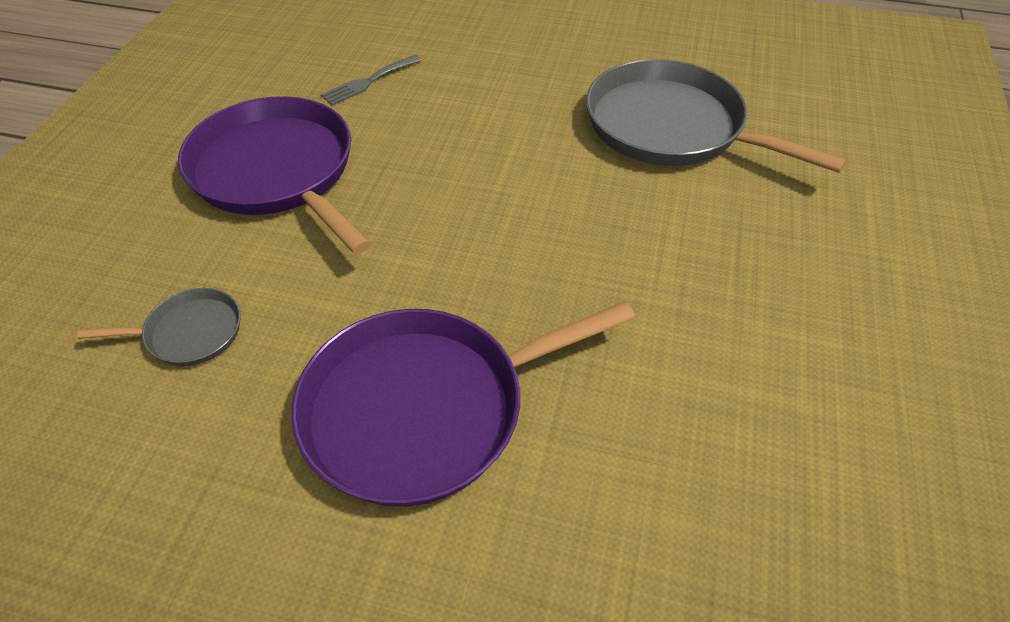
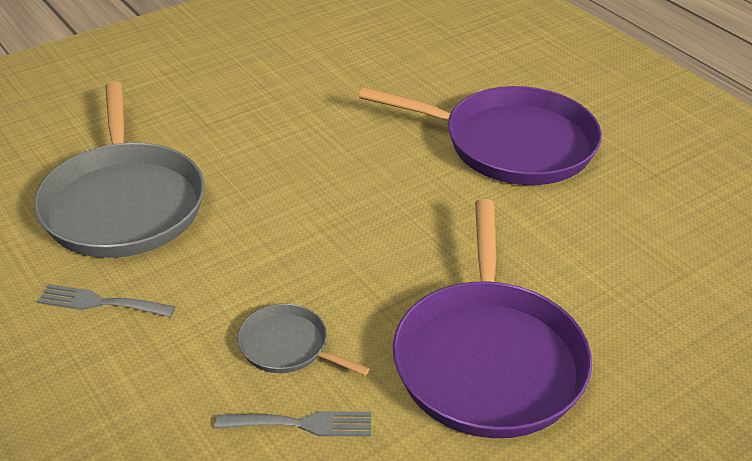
camera: 140 degrees left, 10 degrees down
(189, 333) = (638, 257): grey pan -> grey pan (288, 346)
(573, 71) = (100, 303): none -> grey fork

